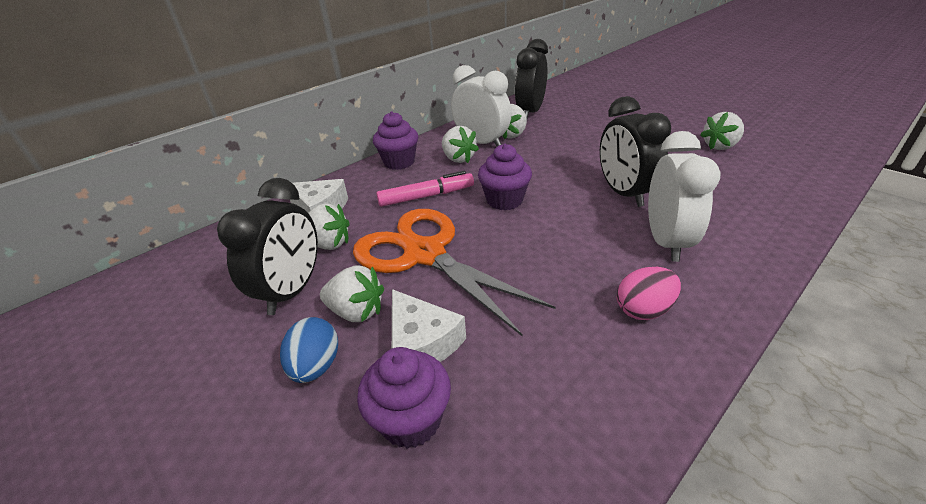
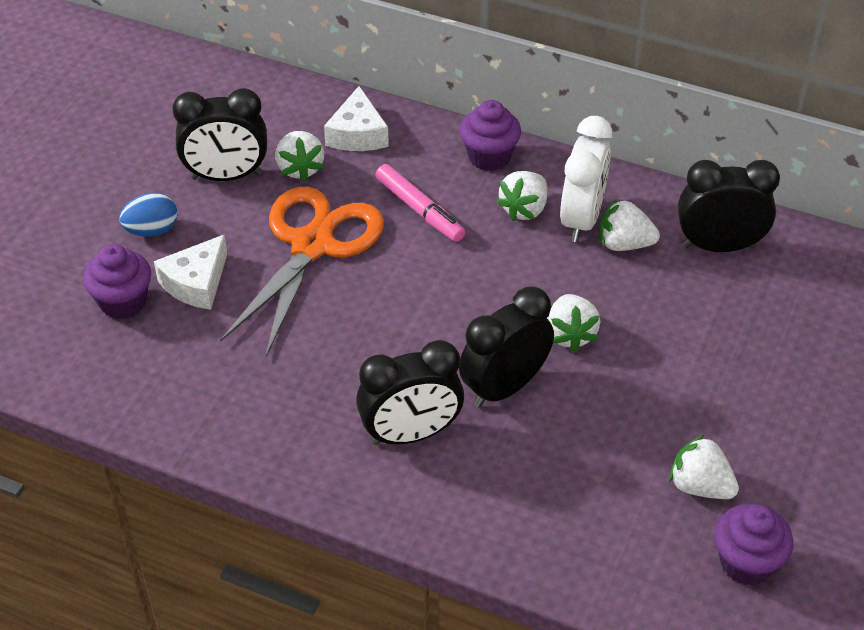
camera: 65 degrees right, 10 degrees up
(356, 311) = (217, 229): white strawberry -> white strawberry (570, 334)
(504, 200) = (440, 280): purple cupcake -> purple cupcake (746, 563)
(643, 310) = (289, 423): pink egg -> none
(666, 242) = (411, 434): white clock -> black clock

